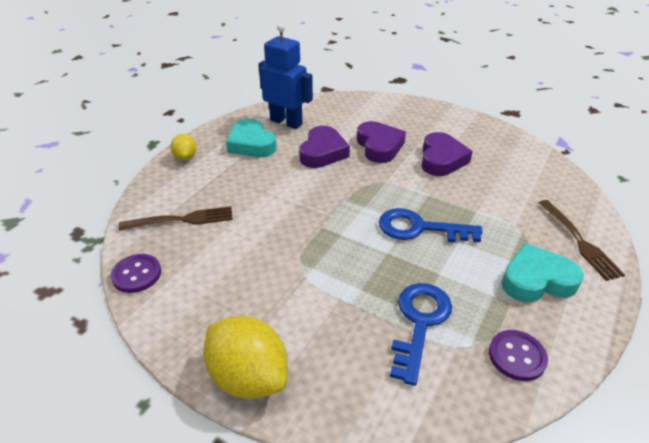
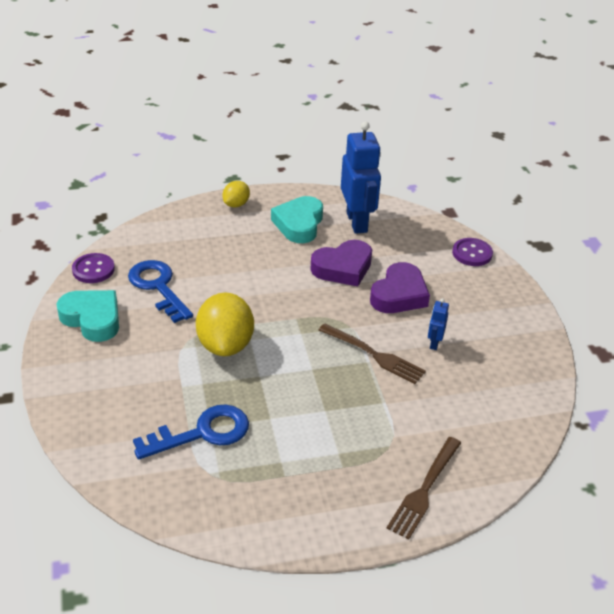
camera: 45 degrees right, 0 degrees up
(182, 220) = (167, 251): brown fork -> brown fork (374, 355)
(248, 377) = (66, 376): yellow lemon -> yellow lemon (225, 345)
(419, 228) = (313, 379): blue key -> blue key (158, 287)
(441, 159) = (434, 343): purple heart -> blue robot
(517, 356) = (226, 504): purple button -> purple button (472, 253)
(536, 280) = (332, 481): turquoise heart -> turquoise heart (92, 319)

